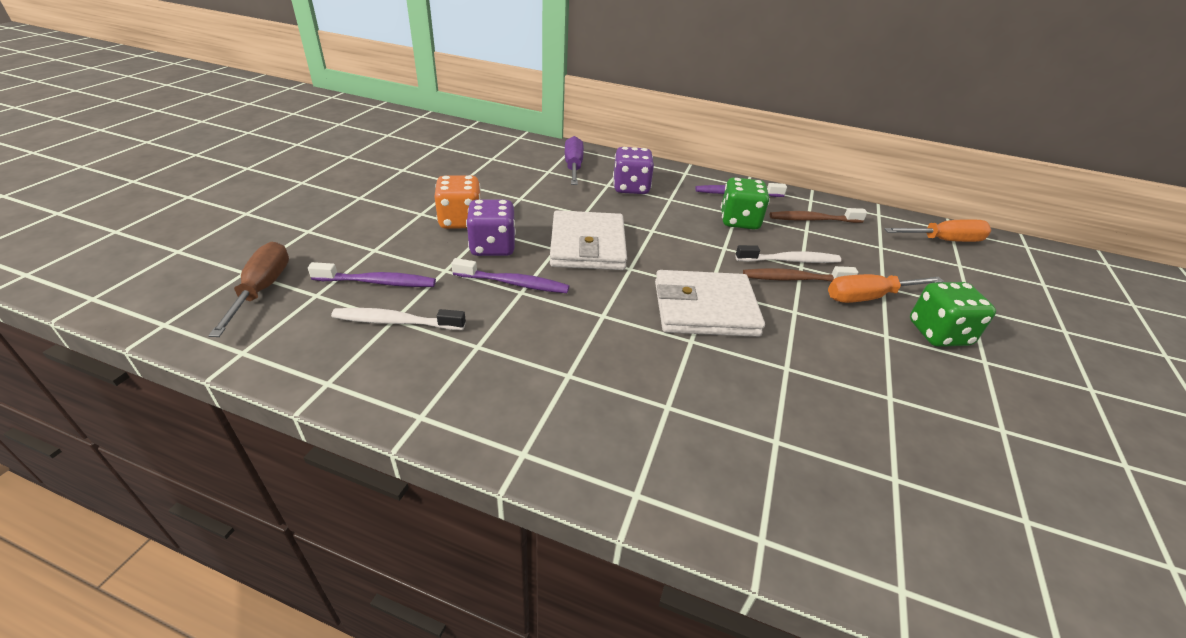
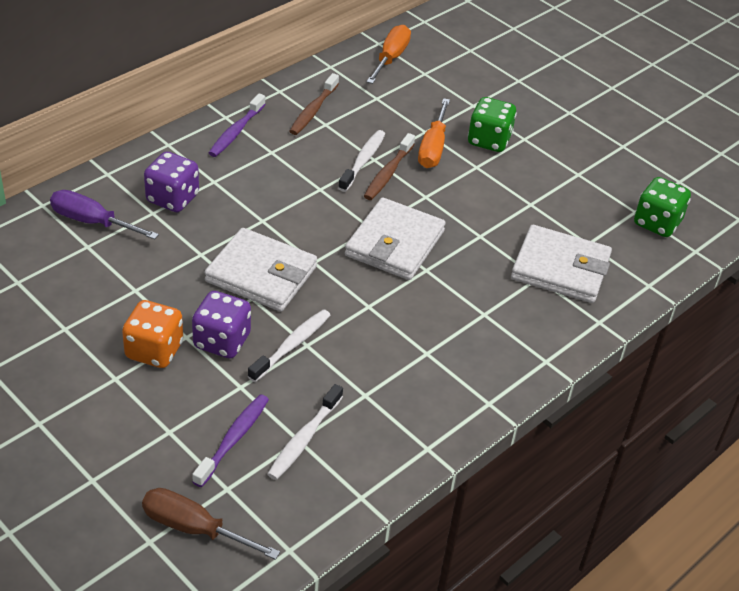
camera: 65 degrees left, 5 degrees up
(514, 283) = (292, 345): purple toothbrush -> white toothbrush
(739, 221) = (285, 157): green dice -> green dice (657, 223)
(815, 460) = (560, 268): none -> white wallet

